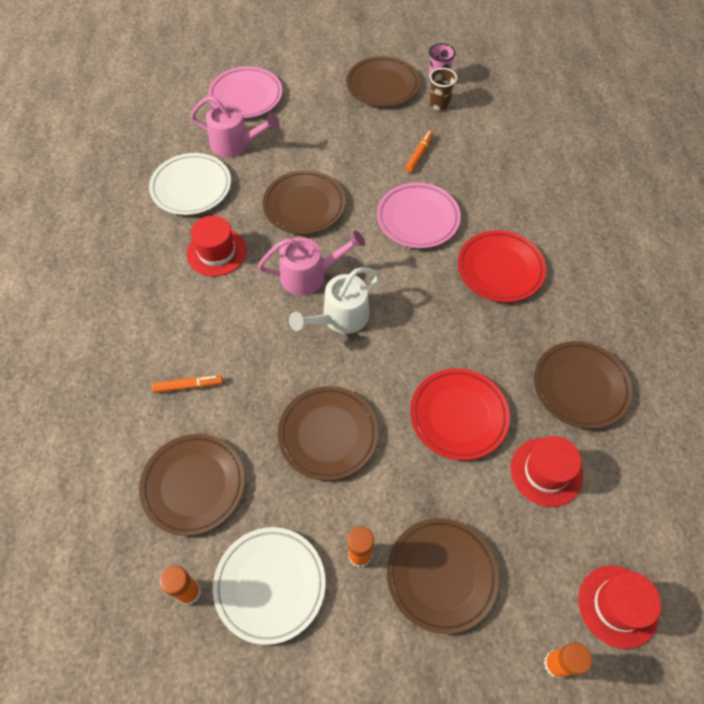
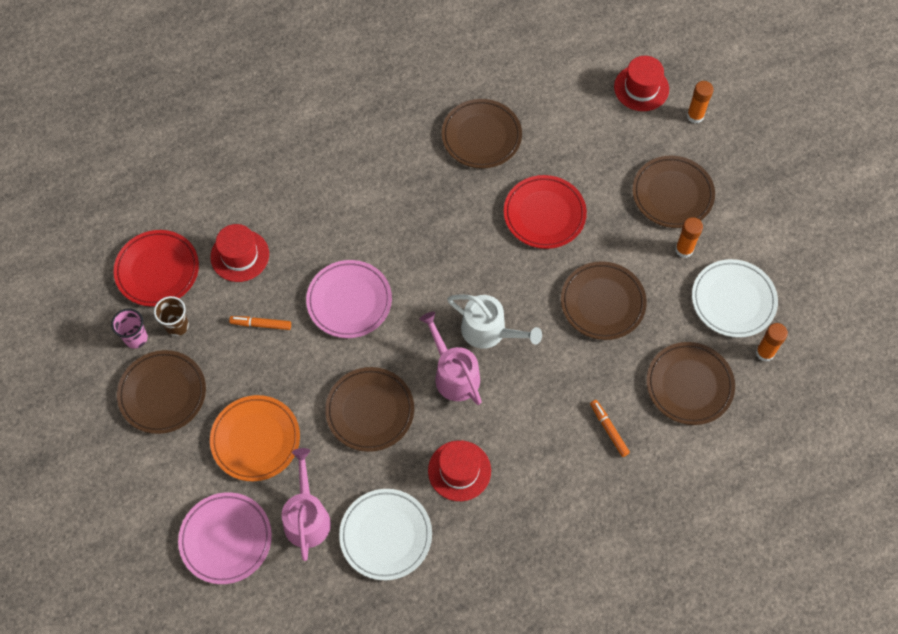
camera: 110 degrees left, 5 degrees up
(316, 129) = (256, 440): none -> orange plate
(500, 269) = (384, 217): red plate -> red plate (157, 270)
(546, 472) = (564, 146): red hat -> red hat (240, 255)

